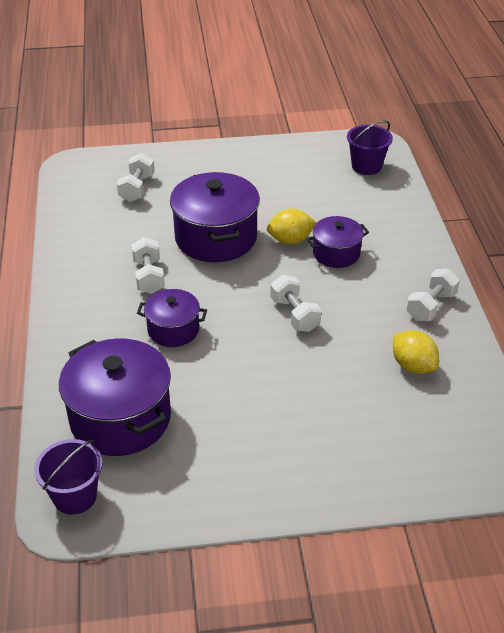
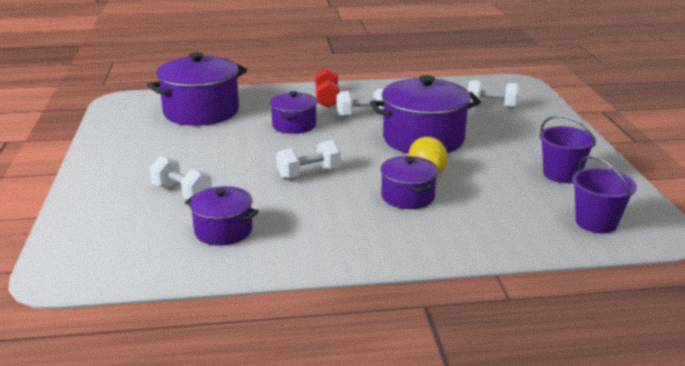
camera: 90 degrees right, 15 degrees down
(75, 496) = (137, 103): purple bucket -> purple bucket (561, 174)
(95, 304) = (327, 99): none -> red dumbbell
(413, 366) = (223, 231): yellow lemon -> purple pot
(431, 306) = (317, 249): white dumbbell -> white dumbbell (182, 193)

